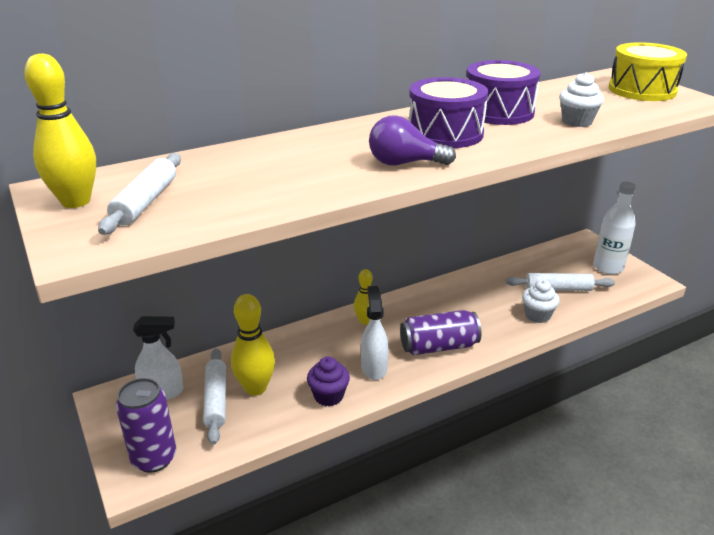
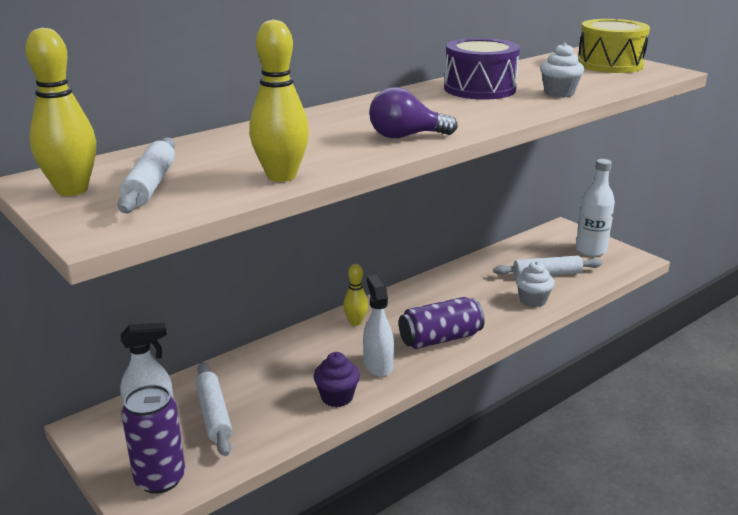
camera: 10 degrees left, 5 degrees down
(255, 388) = (255, 398): yellow bowling pin -> yellow bowling pin (281, 176)
(445, 133) = (435, 109): purple drum -> none

